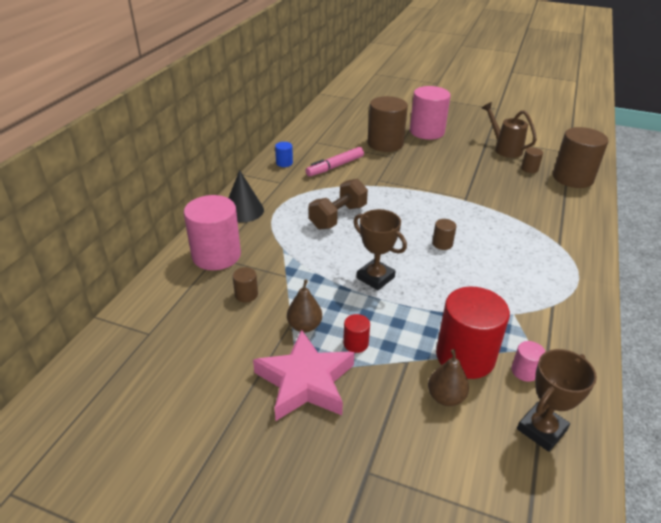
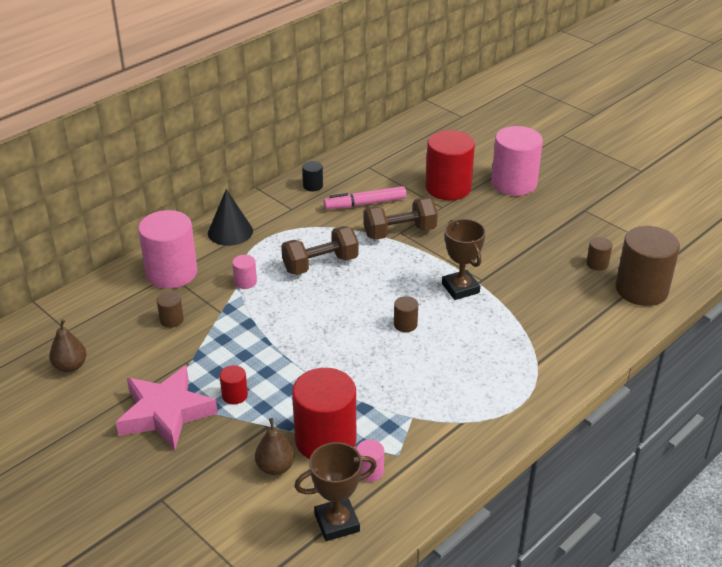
camera: 25 degrees right, 0 degrees up
(284, 163) = (313, 186): blue cylinder -> black cylinder
(287, 246) = (245, 282): none -> pink cylinder
(304, 326) = (201, 365): brown pear -> brown pear (70, 366)
(375, 278) = (305, 339): brown trophy -> brown trophy (460, 288)
(378, 180) = (399, 232): none -> brown dumbbell
(385, 143) = (448, 188): brown cylinder -> red cylinder
(504, 149) = (592, 230): brown watering can -> none

